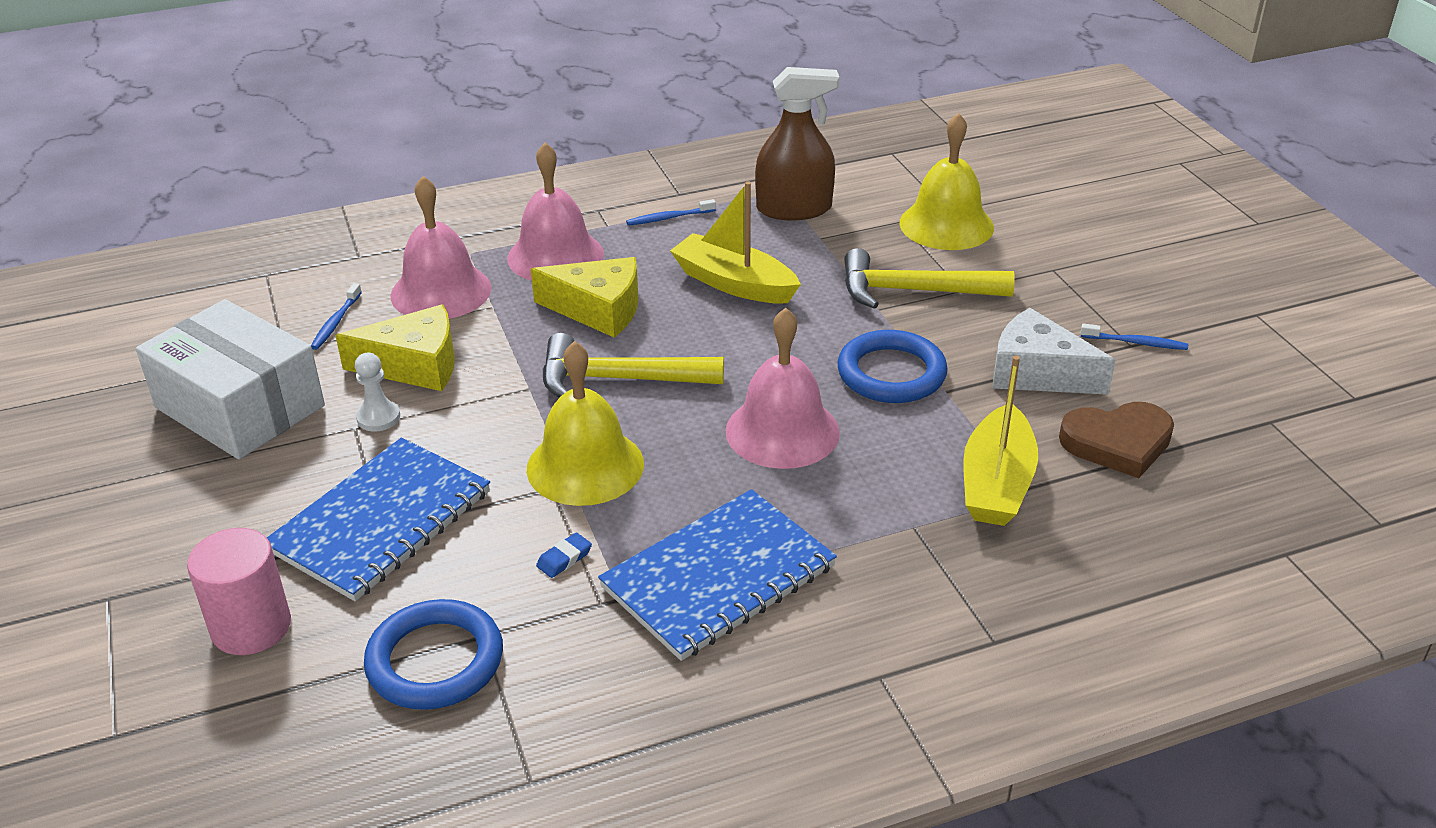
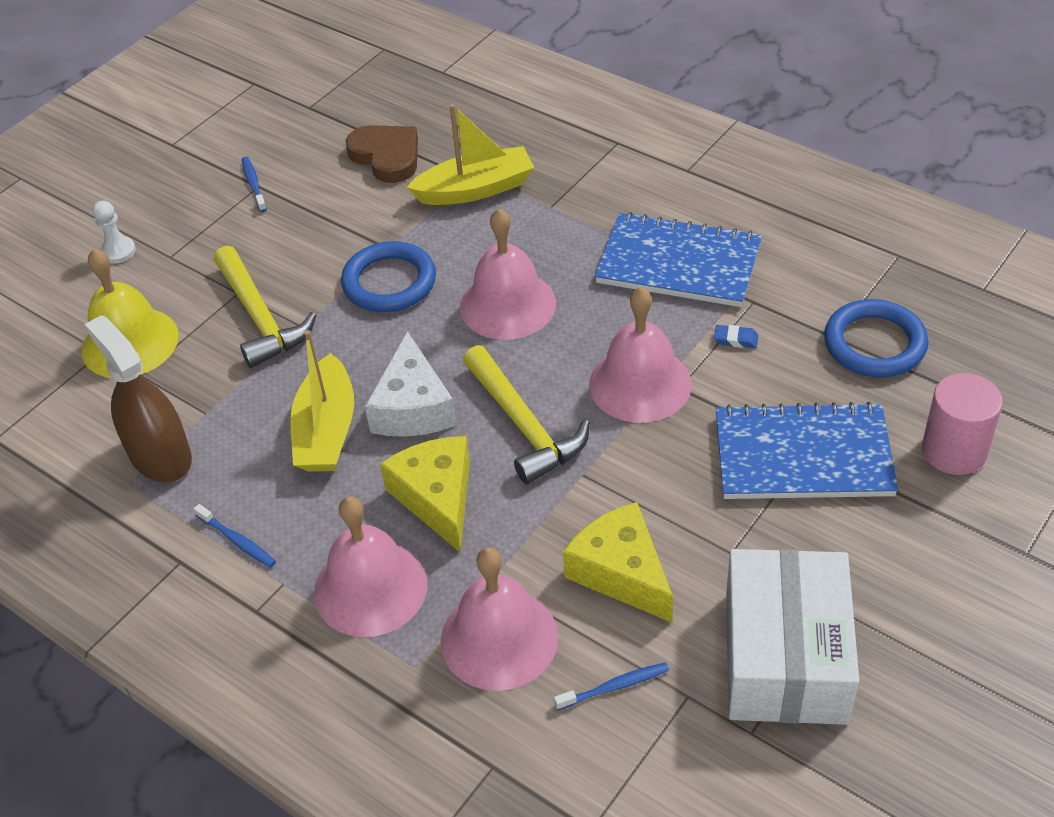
camera: 120 degrees left, 10 degrees up
(378, 418) = (705, 545): white pawn -> white pawn (118, 251)
(585, 466) = (640, 383): yellow bell -> pink bell
(1037, 373) = (330, 215): white cheese -> white cheese (413, 407)

